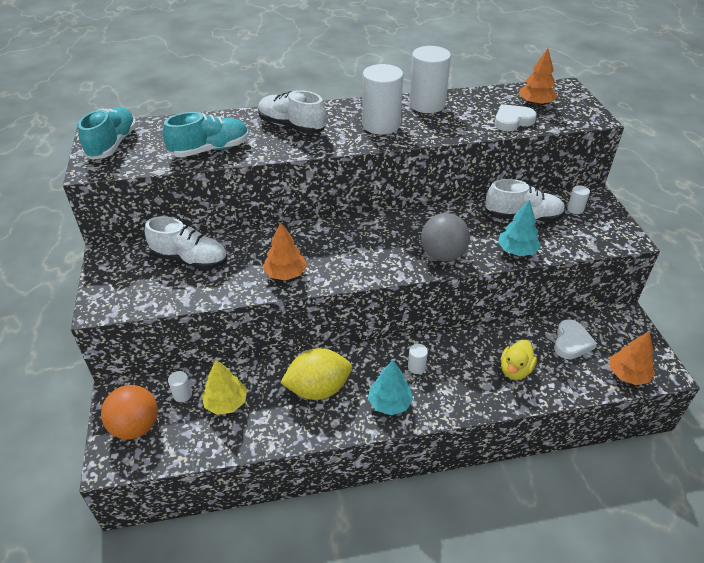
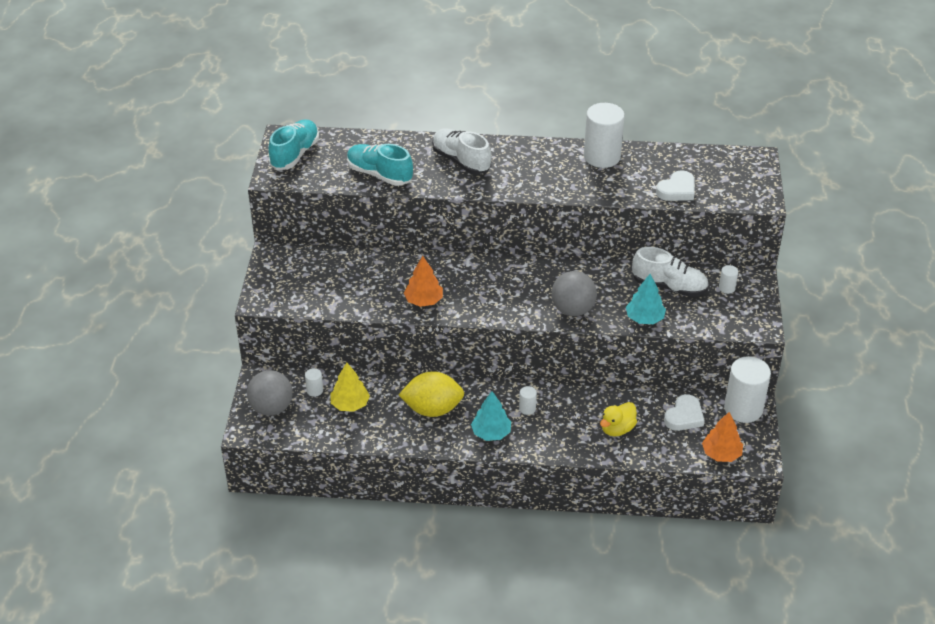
camera: 15 degrees right, 0 degrees up
(136, 427) = (271, 408): orange ball -> grey ball
(190, 259) = (343, 272): white shoe -> none
(210, 150) = (379, 174): turquoise shoe -> turquoise shoe turned 135 degrees counterclockwise
(381, 125) = (546, 173): white cylinder -> white cylinder (743, 409)
(512, 121) = (677, 190): white heart -> white heart turned 150 degrees clockwise
(535, 103) = (712, 173): orange tree -> none

